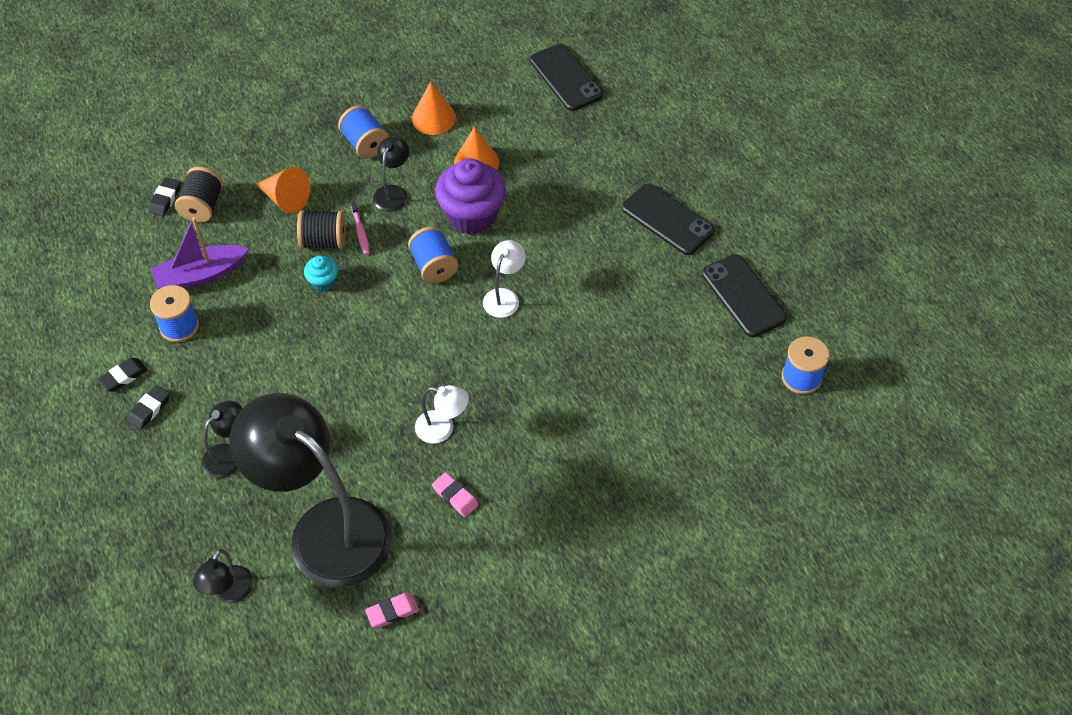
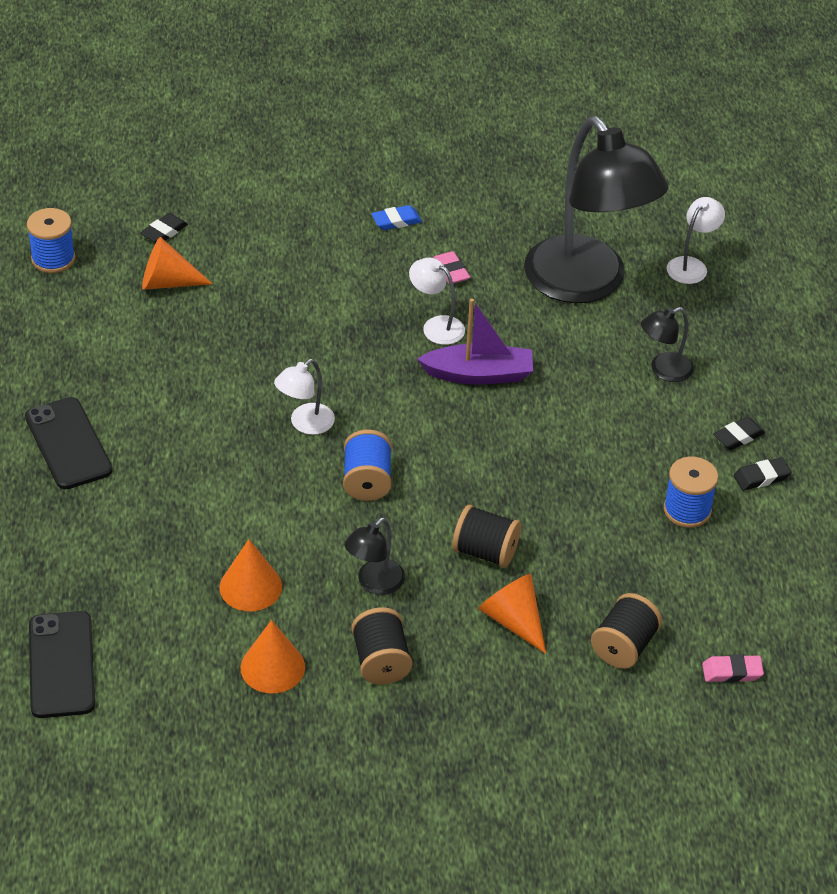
camera: 160 degrees left, 10 degrees down
(165, 199) = (671, 672): black eraser -> black eraser (164, 232)
(200, 275) = (648, 560): purple boat -> purple boat (479, 374)
(229, 593) = (691, 265): black lamp -> white lamp
(323, 282) = (503, 505): turquoise cupcake -> none
(360, 231) = (436, 549): pink toothbrush -> none
(365, 143) = (381, 661): blue spool -> black spool
(392, 612) = (547, 210): pink eraser -> pink eraser (732, 672)
(472, 215) = (292, 523): purple cupcake -> none
(532, 539) = (396, 221): none -> blue eraser
(691, 389) = (168, 282): none -> orange cone
(743, 296) = (48, 343): black phone -> none

